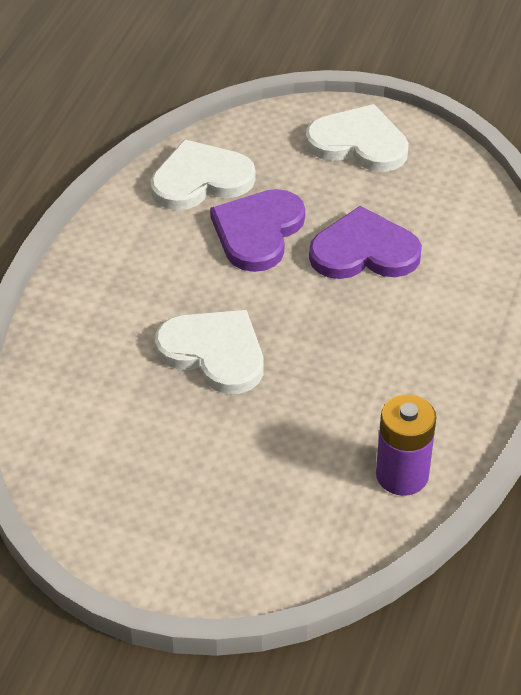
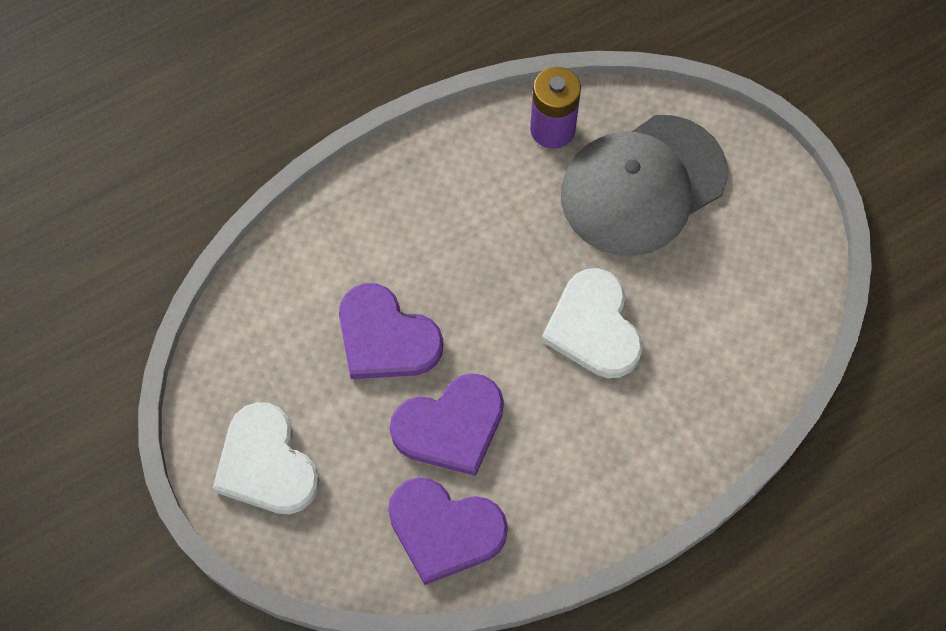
camera: 140 degrees left, 20 degrees up
(200, 180) = (444, 530): white heart -> purple heart
(276, 482) = (643, 185): none -> grey cap

